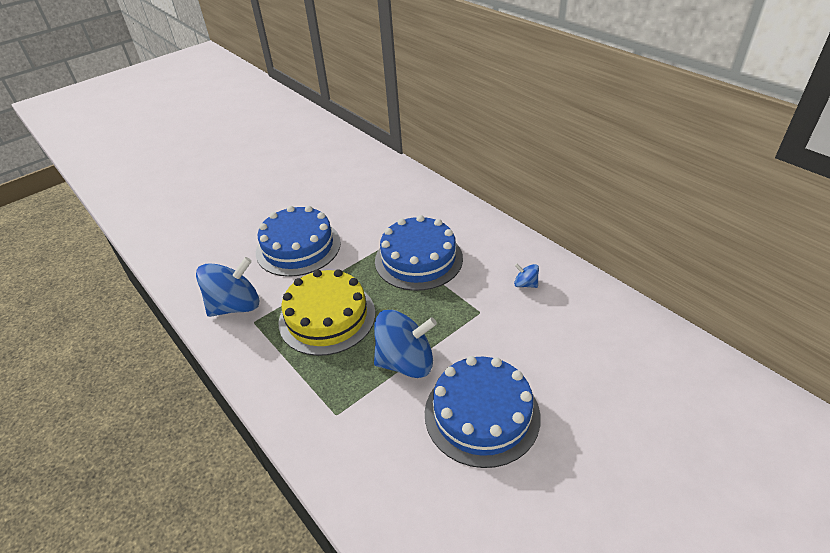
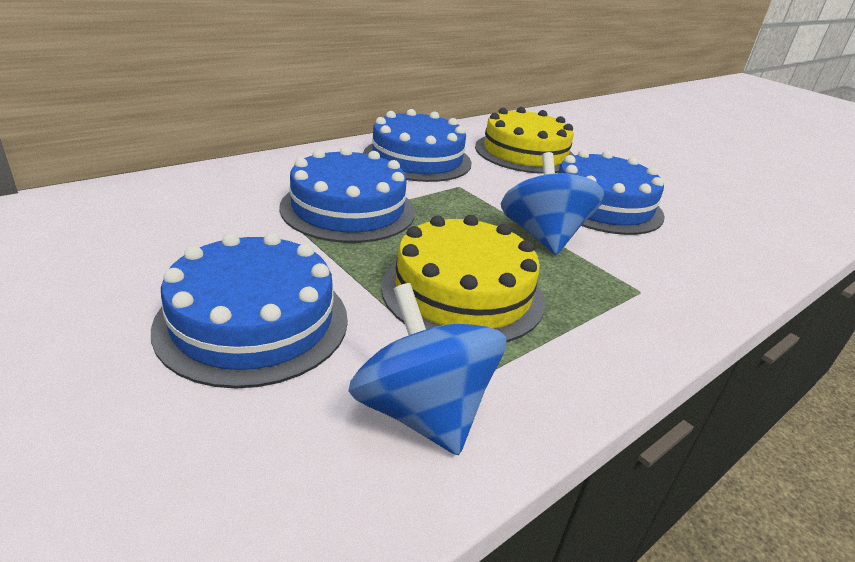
camera: 95 degrees left, 10 degrees down
(525, 284) = (417, 159): blue spinning top -> blue cake
(590, 361) = (525, 153): none -> yellow cake

